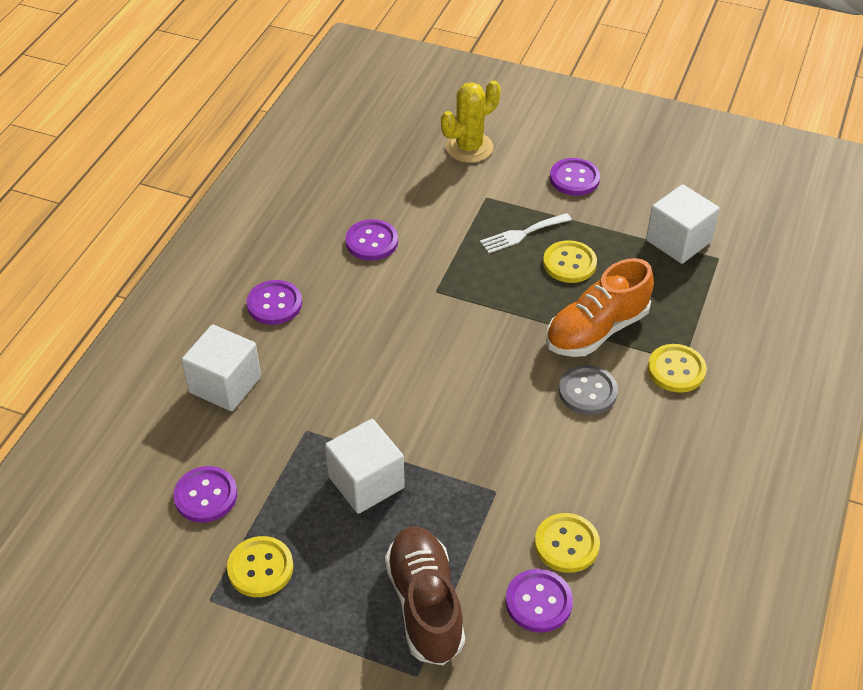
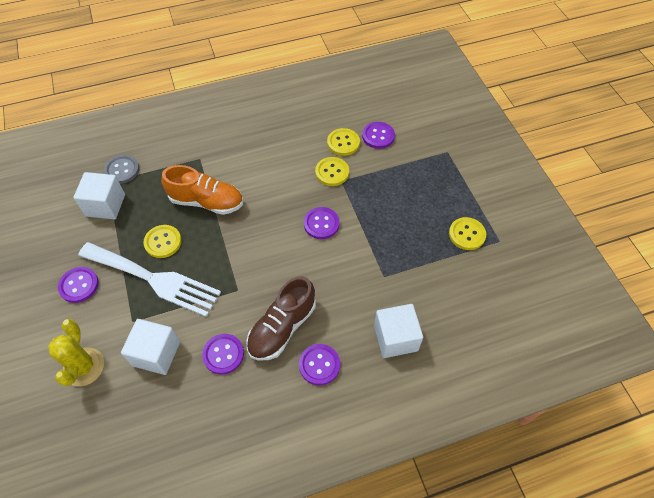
camera: 130 degrees left, 10 degrees up
(206, 496) = (460, 286): purple button -> purple button (321, 224)
(366, 482) = (386, 229): white cube -> white cube (156, 353)
(425, 604) = (418, 168): brown shoe -> brown shoe (282, 327)
(469, 147) = (84, 367): yellow cactus -> yellow cactus turned 75 degrees clockwise
(522, 234) = (154, 279): white fork -> white fork, size x2.16
(587, 391) = (252, 182): grey button -> grey button (122, 170)
(676, 370) = (208, 158): yellow button -> yellow button (332, 172)

